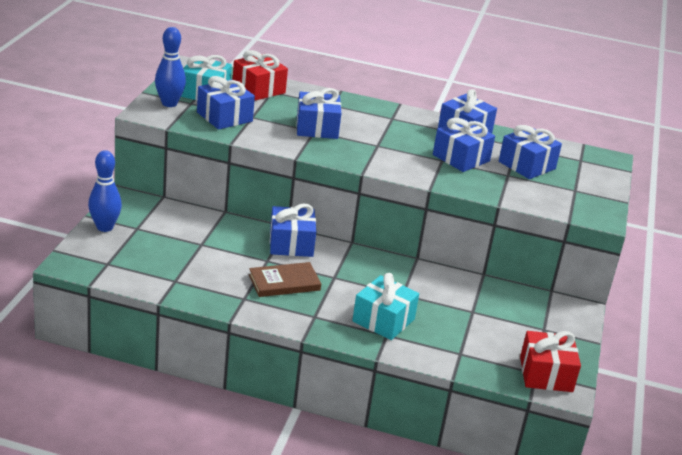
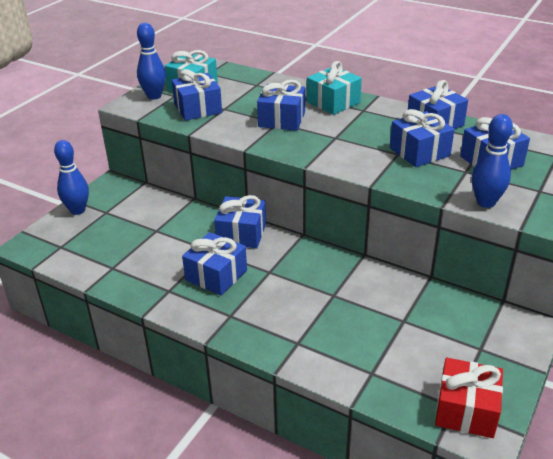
camera: 20 degrees right, 5 degrees up
(258, 89) = (244, 82): red gift -> none
(284, 282) = (216, 275): brown book -> blue gift
(383, 320) = (300, 325): turquoise gift -> turquoise gift (333, 102)
(534, 201) = (485, 202): none -> blue bowling pin

